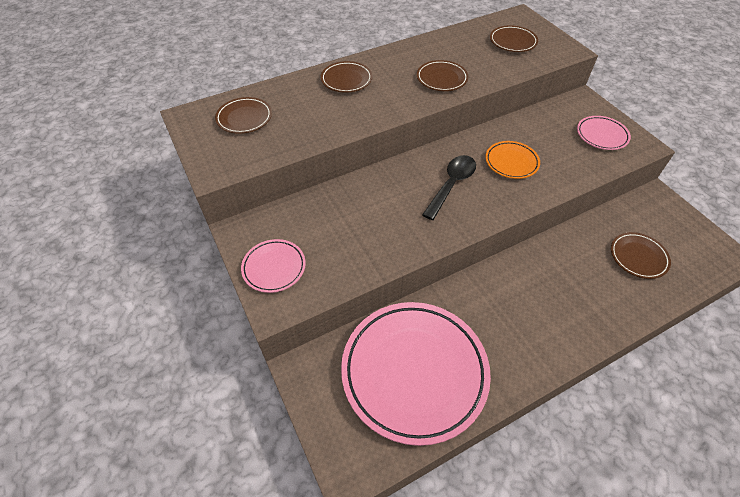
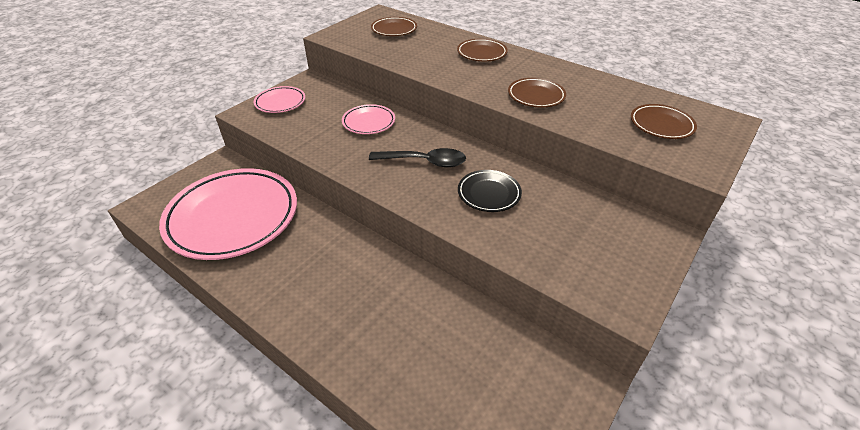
camera: 65 degrees right, 10 degrees down
(511, 162) = (489, 193): orange plate -> black plate
(601, 135) = (607, 261): pink plate -> pink plate (369, 122)
(638, 257) = (453, 369): brown plate -> none

